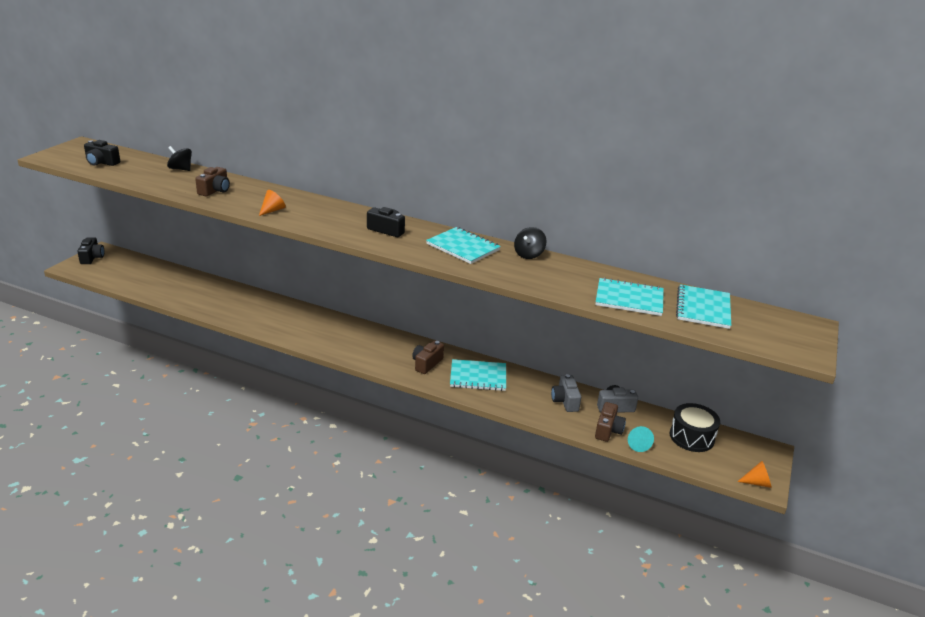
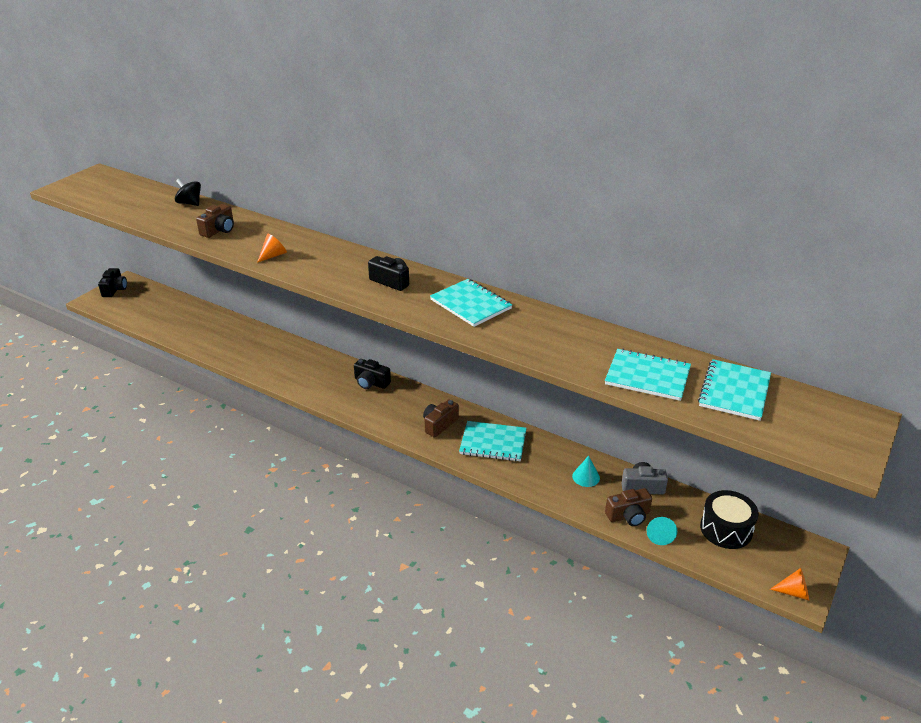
camera: 10 degrees right, 5 degrees up
(101, 162) = (111, 196): black camera -> black camera (371, 382)
(528, 254) = (543, 315): black spinning top -> none
(565, 401) = (586, 477): grey camera -> turquoise cone
(608, 430) = (628, 516): brown camera -> brown camera turned 45 degrees clockwise

